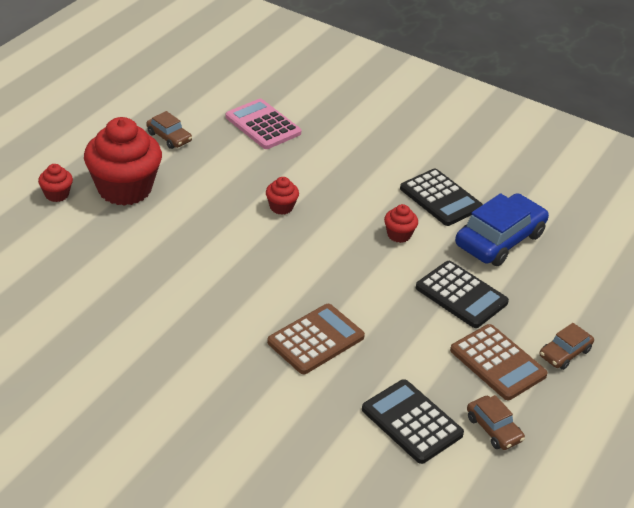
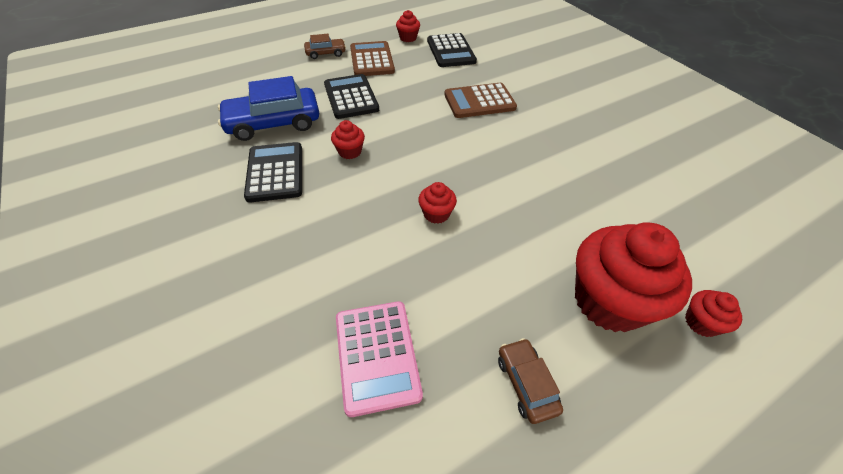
camera: 150 degrees left, 10 degrees up
(493, 429) = (408, 38): brown car -> red cupcake

